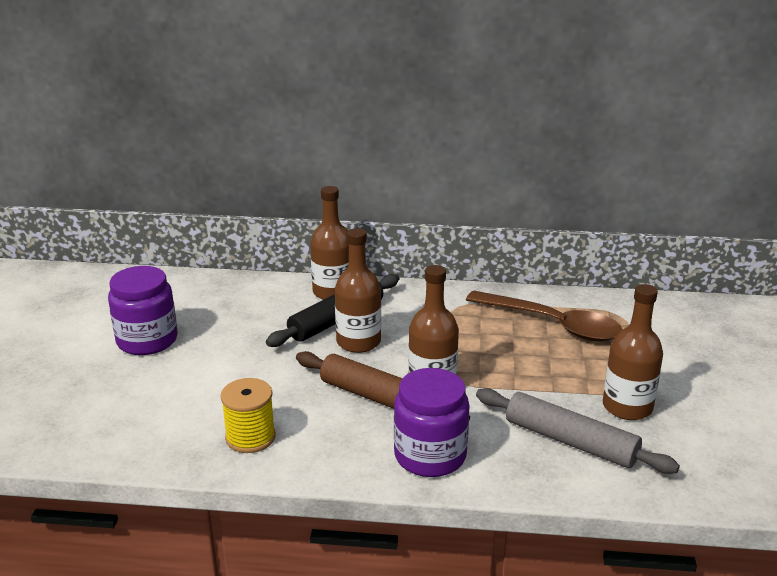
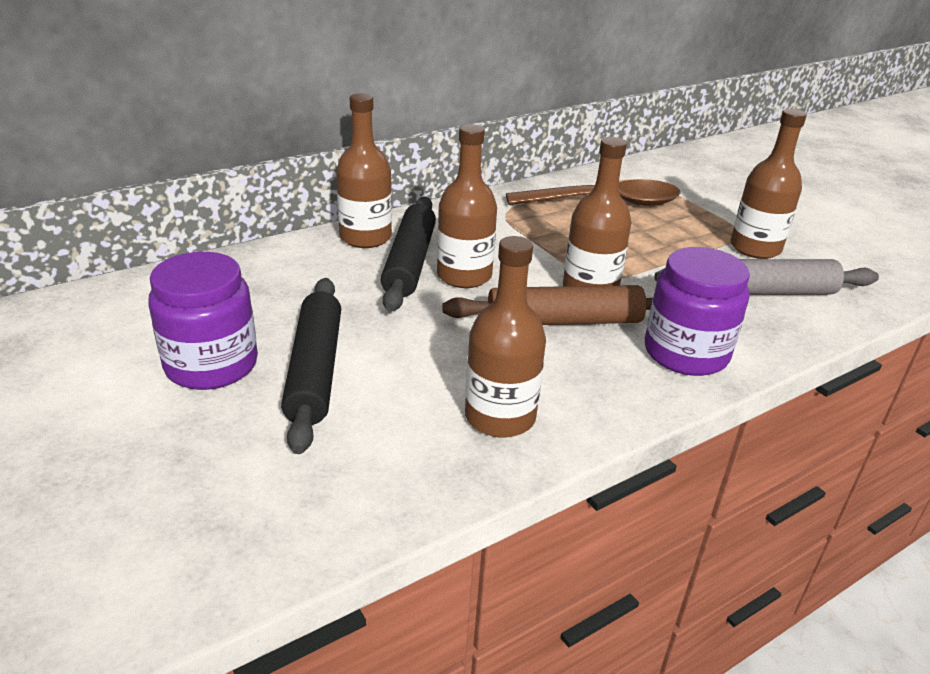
camera: 40 degrees left, 5 degrees up
(192, 366) = (315, 370): none -> black rolling pin
(250, 437) = (500, 417): yellow spool -> brown bottle

